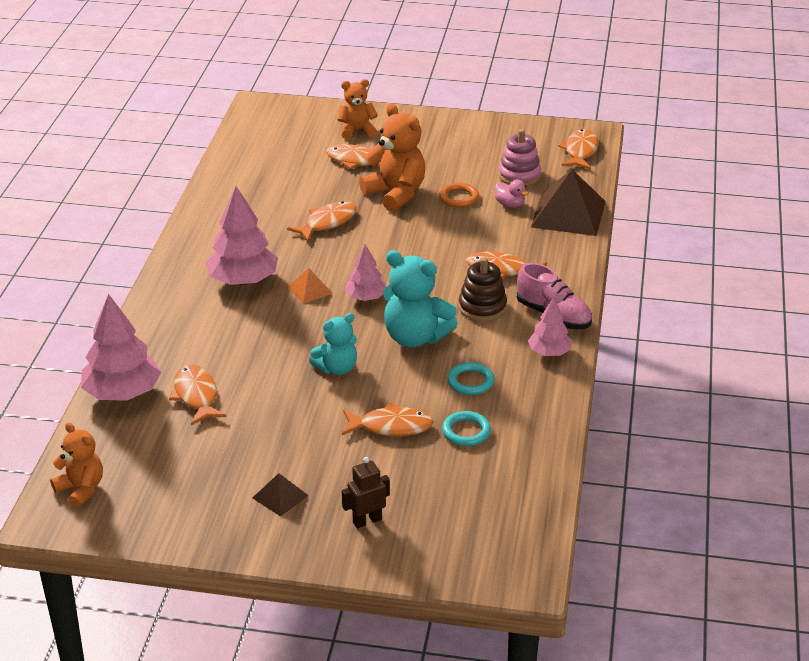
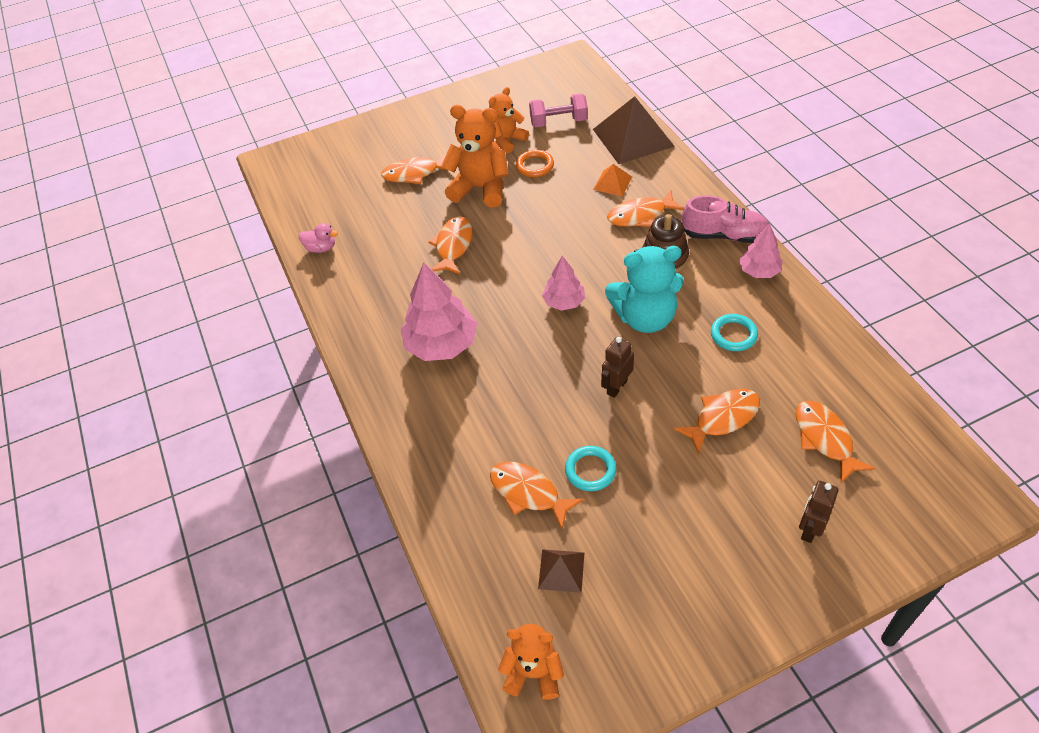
camera: 30 degrees left, 15 degrees up
(122, 393) = (458, 534): pink tree -> none
(280, 496) = (714, 553): brown pyramid -> brown pyramid (561, 570)
(309, 290) = (509, 321): orange pyramid -> orange pyramid (612, 183)
(337, 368) = (616, 387): turquoise teddy bear -> brown robot
(357, 131) = (384, 145): orange teddy bear -> orange teddy bear (507, 140)
(466, 431) = (783, 385): turquoise ring -> turquoise ring (590, 470)
(510, 204) = (580, 152): pink duck -> pink duck (321, 248)
(519, 175) = (558, 122): pink stacking toy -> pink dumbbell
(580, 151) = (580, 78): orange fish -> orange fish (824, 439)

